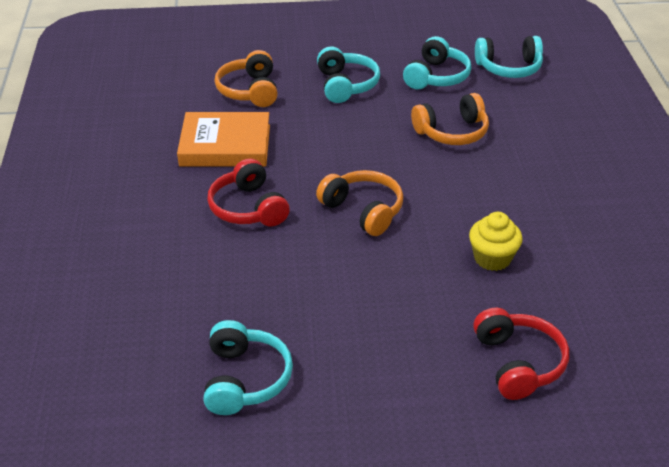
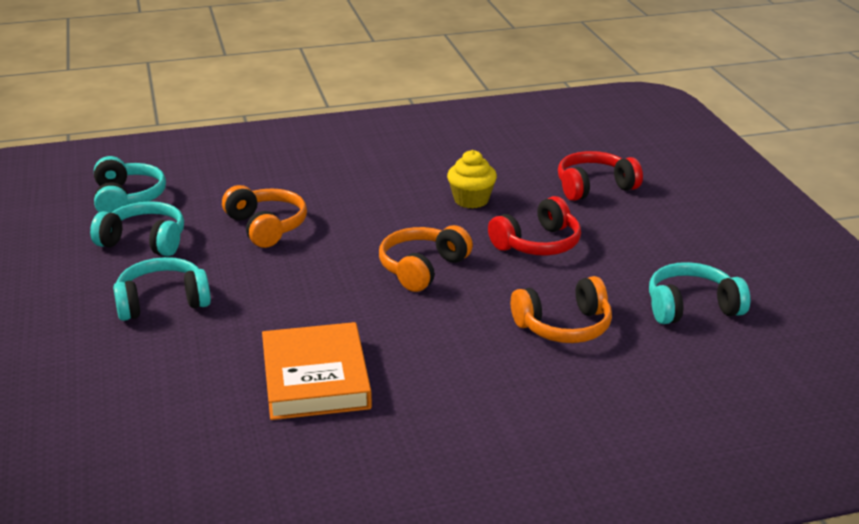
camera: 100 degrees left, 10 degrees down
(248, 208) = (441, 341): red headphones -> red headphones (538, 244)
(249, 91) = (175, 378): orange headphones -> orange headphones (564, 327)

